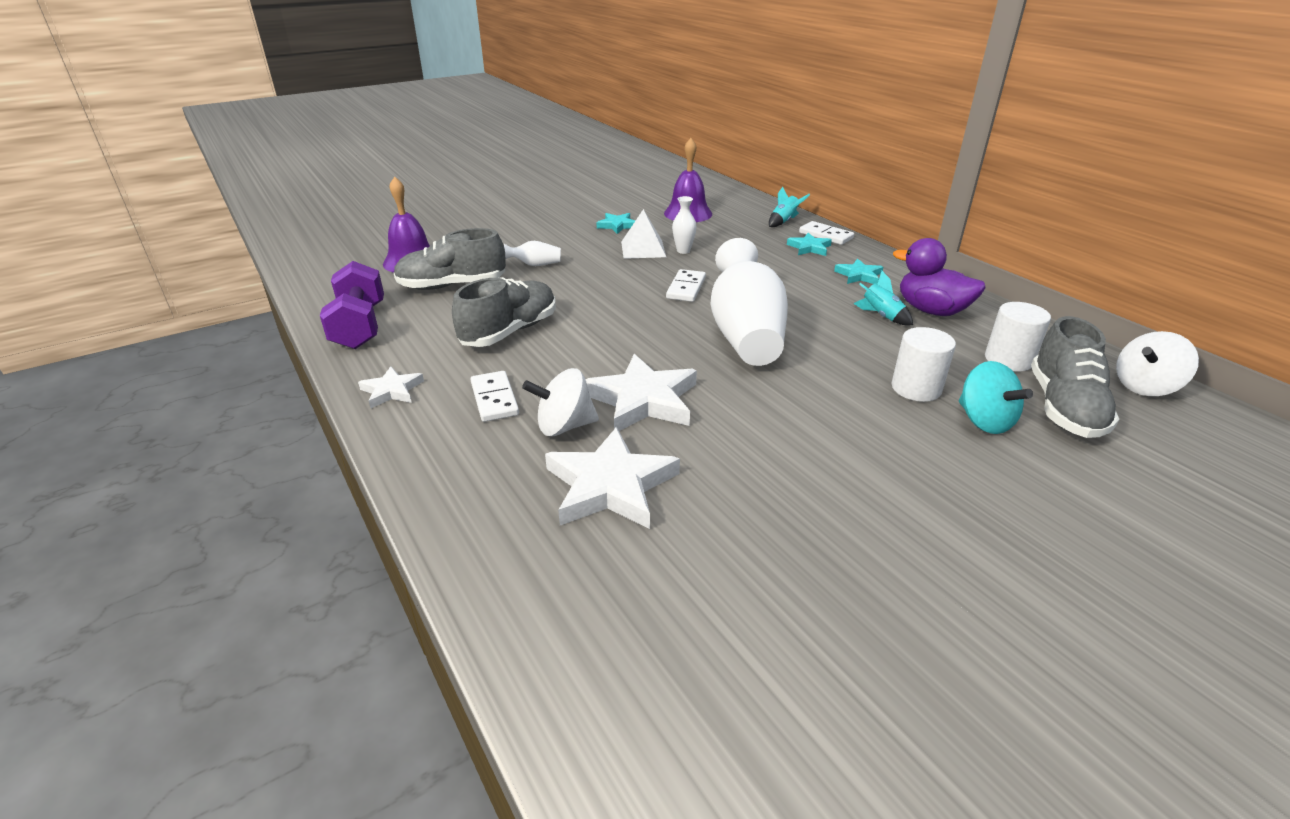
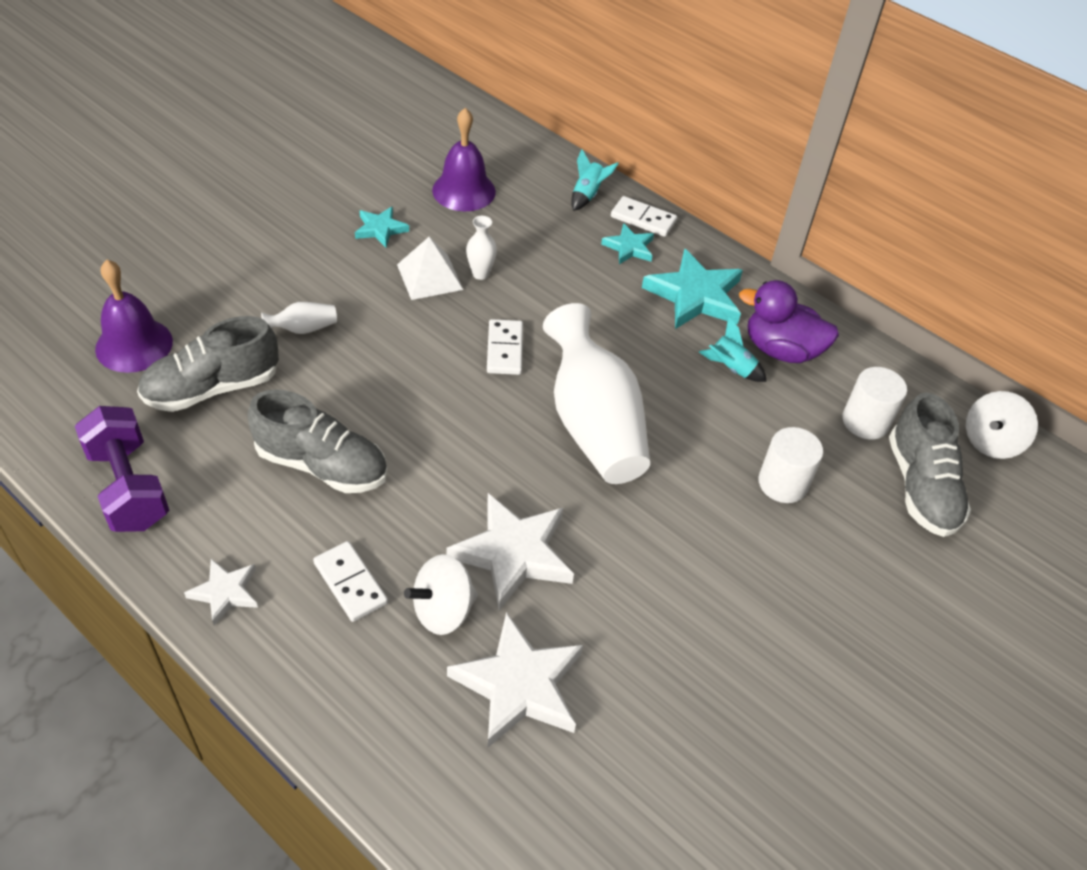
camera: 20 degrees left, 15 degrees up
(510, 331) = (322, 465): grey shoe -> grey shoe turned 90 degrees clockwise
(859, 275) = (695, 295): turquoise star -> turquoise star, size x1.84
(984, 421) = (851, 520): turquoise spinning top -> none

